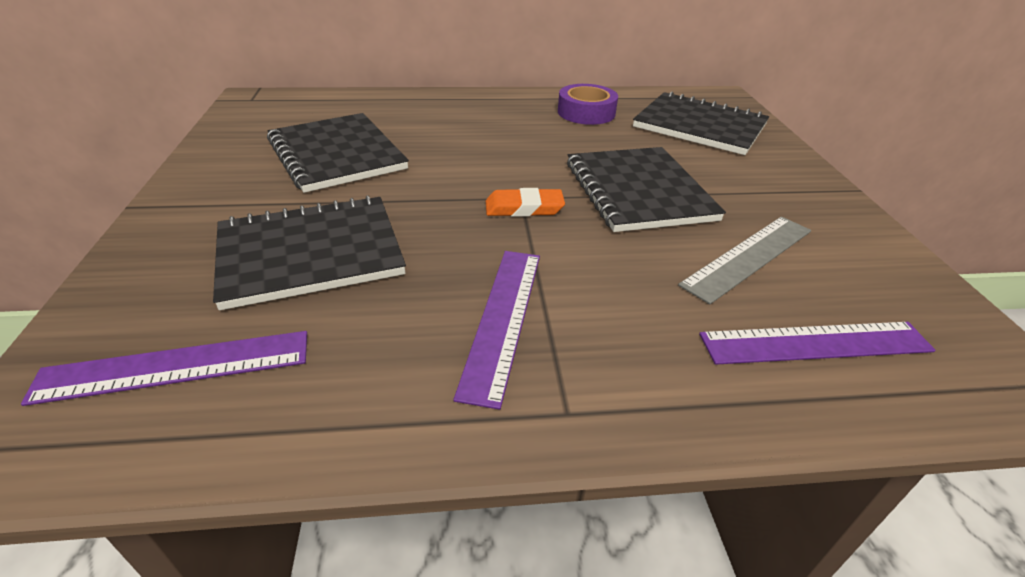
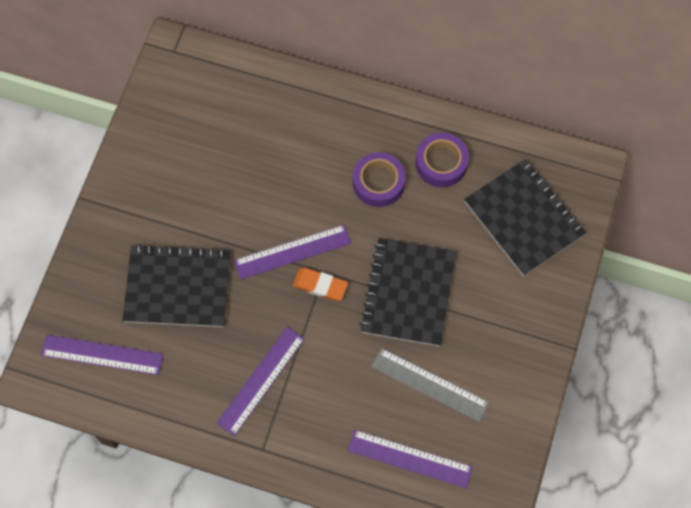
camera: 25 degrees right, 30 degrees up
(336, 154) = (219, 171): black notebook -> none
(467, 190) = (292, 251): none -> purple ruler
(533, 132) = (378, 183): none -> purple tape
(748, 256) = (430, 384): grey ruler -> grey ruler turned 45 degrees clockwise

